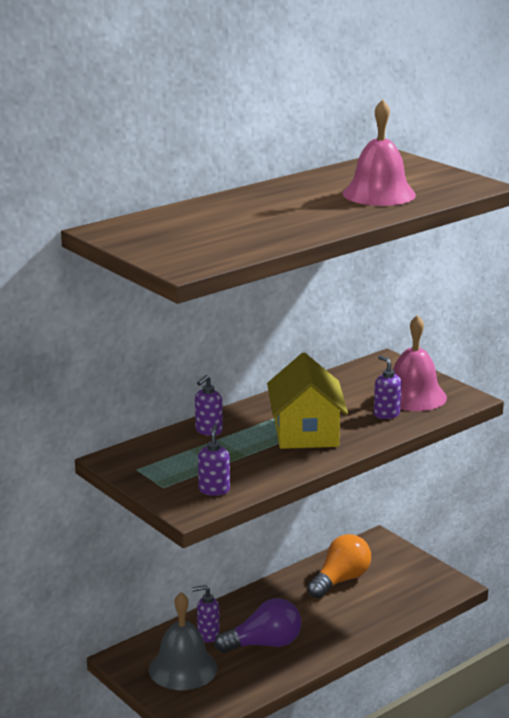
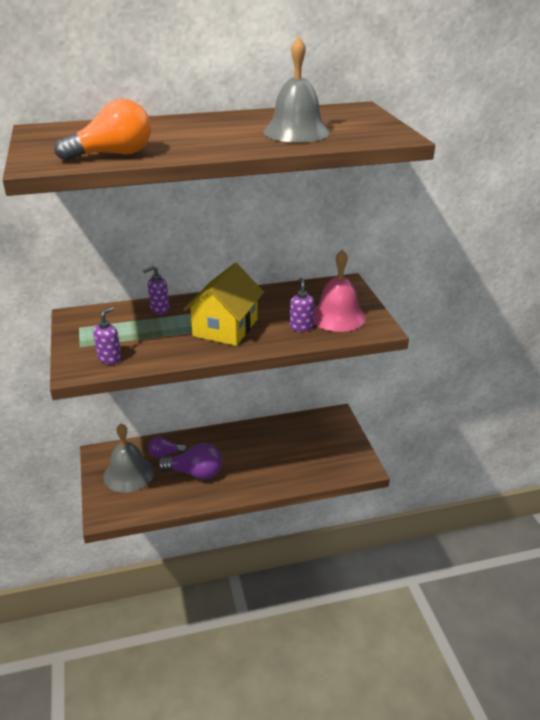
camera: 25 degrees right, 10 degrees up
(208, 635) = (165, 454): purple soap dispenser -> purple light bulb
(340, 580) = (286, 439): orange light bulb -> orange light bulb (113, 154)
(379, 194) = (296, 132): pink bell -> grey bell

